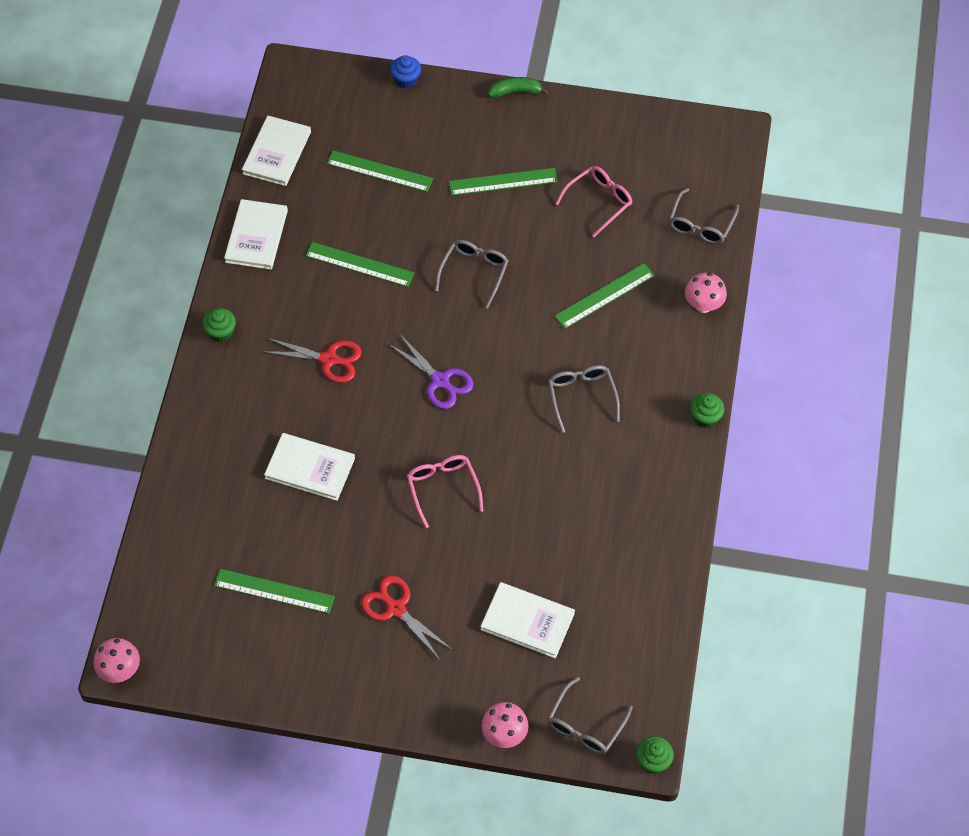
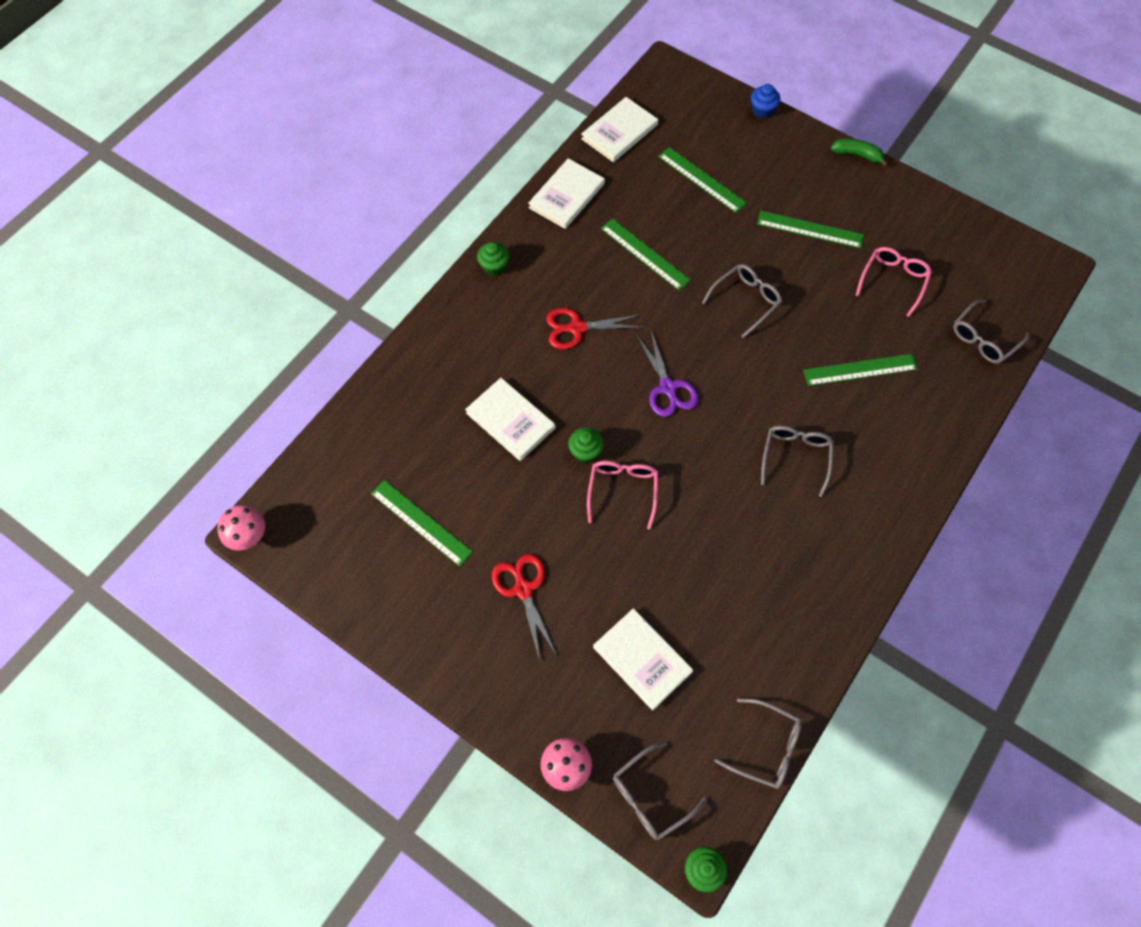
camera: 25 degrees right, 5 degrees up
(329, 359) = (576, 328): red scissors -> red scissors turned 135 degrees clockwise
(599, 201) = (893, 280): pink glasses -> pink glasses turned 45 degrees counterclockwise
(663, 646) = (767, 747): none -> grey glasses
(703, 305) = (954, 416): pink mushroom -> none
(705, 417) = (910, 528): green cupcake -> green cupcake (585, 452)

